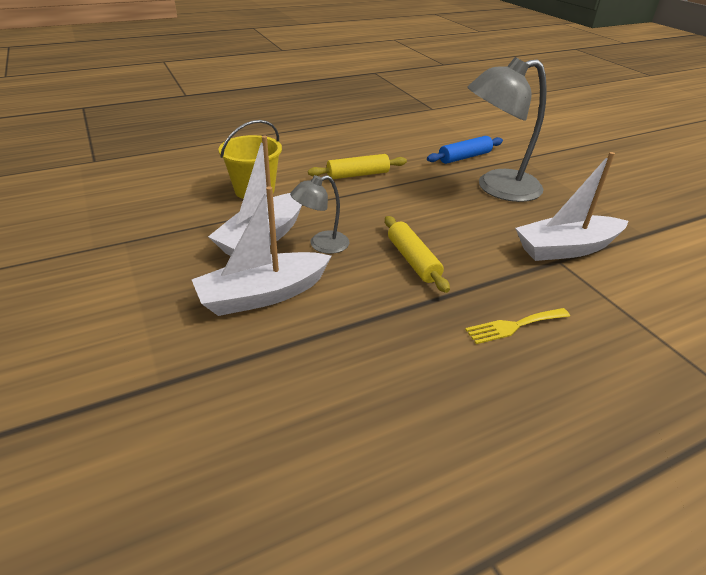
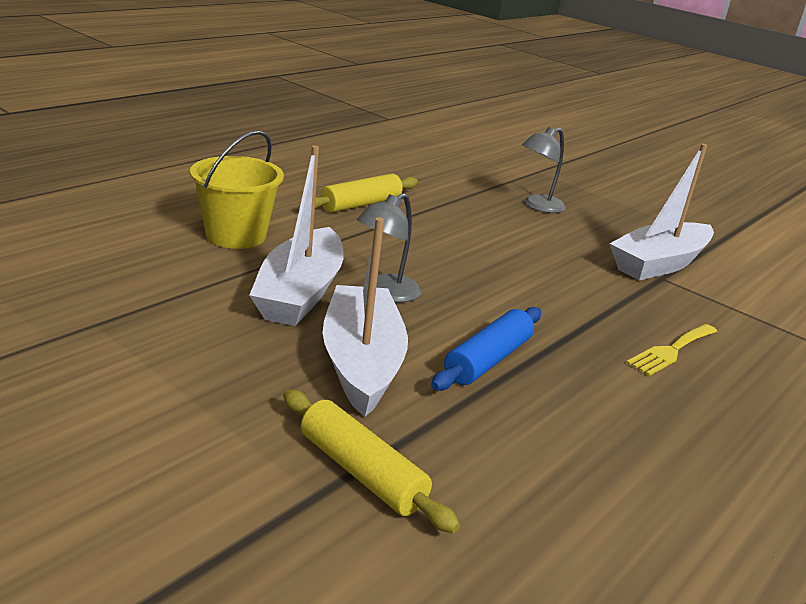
camera: 25 degrees left, 10 degrees down
(263, 295) = (361, 363): white boat -> white boat turned 135 degrees clockwise
(413, 260) = (510, 297): yellow rolling pin -> yellow rolling pin (361, 472)
(464, 157) = (474, 174): blue rolling pin -> blue rolling pin (487, 360)
(497, 188) = (538, 206): grey lamp -> grey lamp, size x0.51

